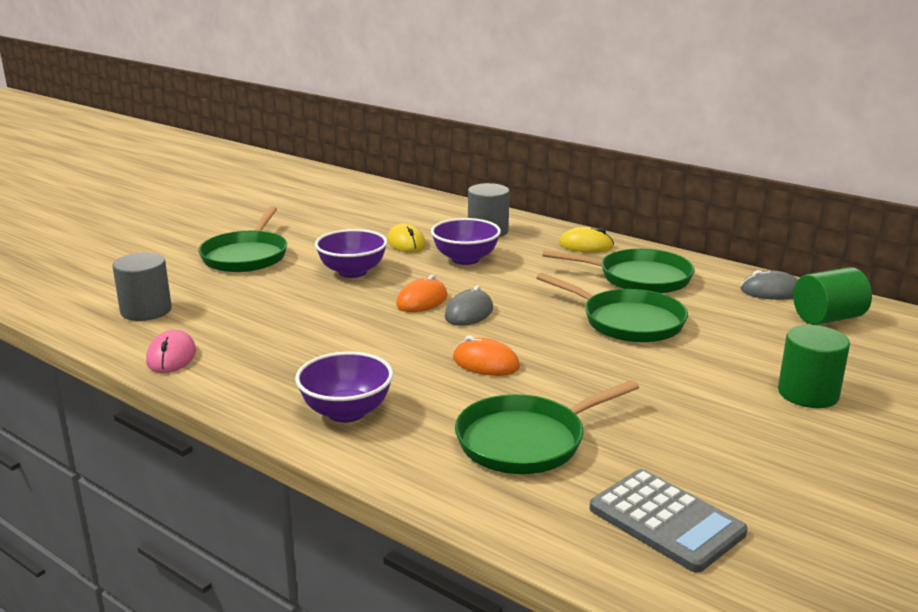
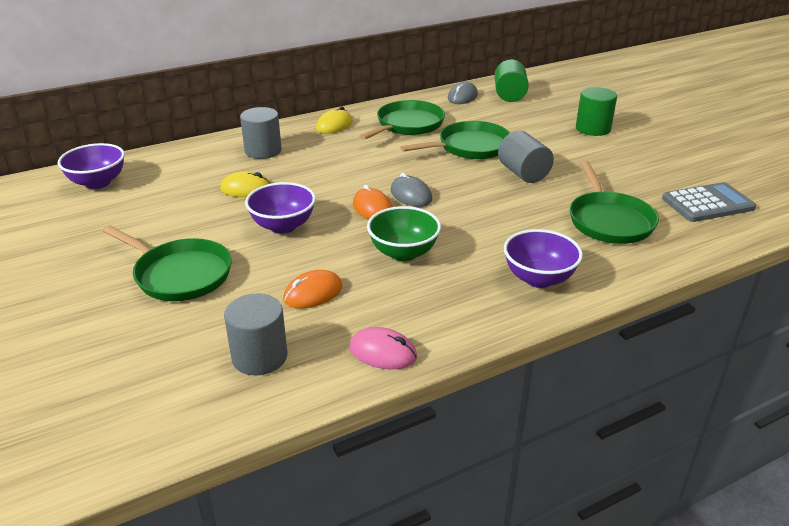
camera: 65 degrees left, 10 degrees up
(346, 332) = (403, 253): none -> green bowl
(465, 259) = (310, 173): purple bowl -> purple bowl (98, 182)
(485, 363) = (496, 208): orange mouse -> orange mouse (313, 293)
(594, 365) = (523, 173): none -> grey cylinder

